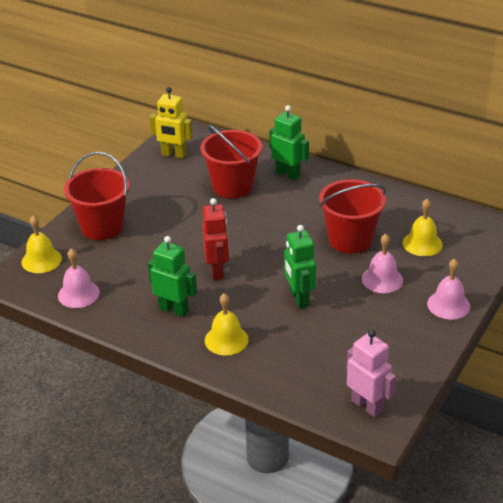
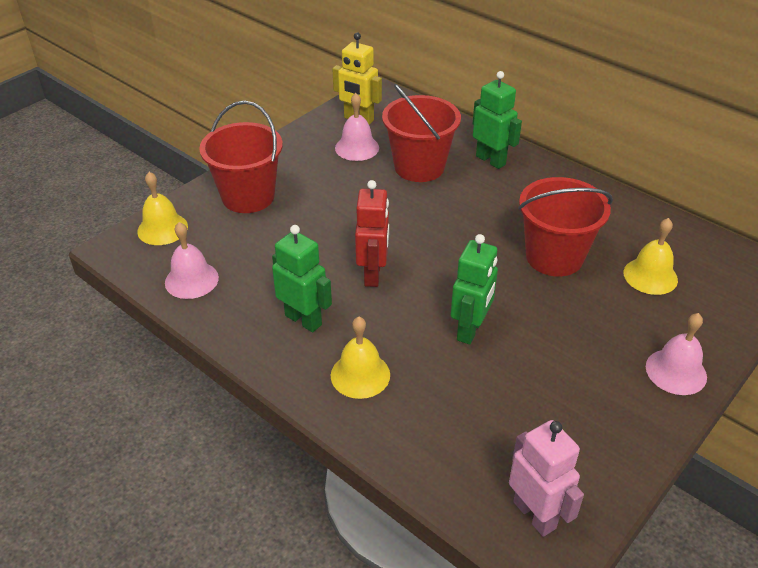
camera: 10 degrees right, 5 degrees up
(299, 299) = (470, 330): green robot -> green robot turned 150 degrees counterclockwise
(382, 279) = (588, 319): pink bell -> pink bell (357, 147)

